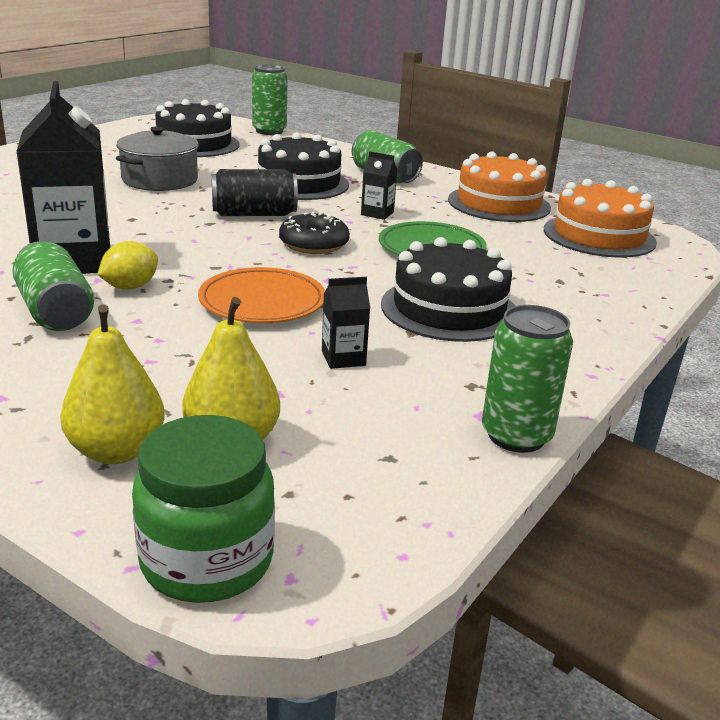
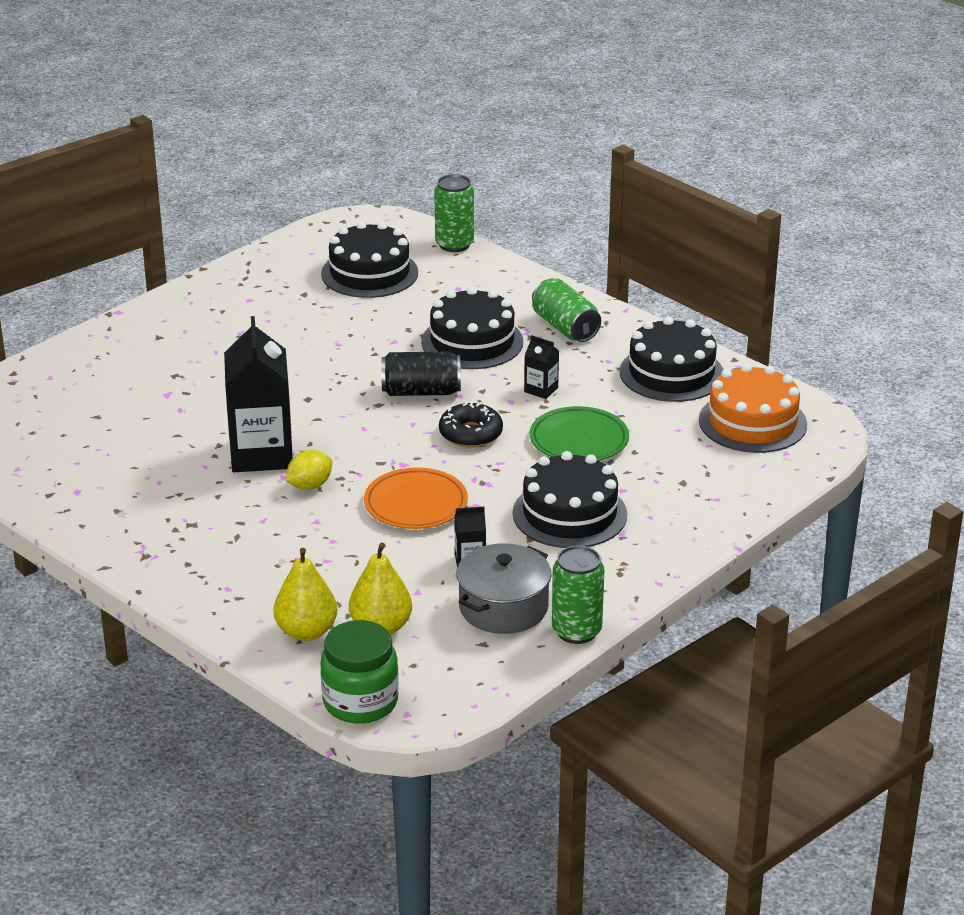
camera: 10 degrees right, 5 degrees up
(55, 311) = (254, 511): green can -> none
(160, 180) = (333, 339): grey pot -> grey pot (503, 607)
(499, 204) = (671, 373): orange cake -> black cake

